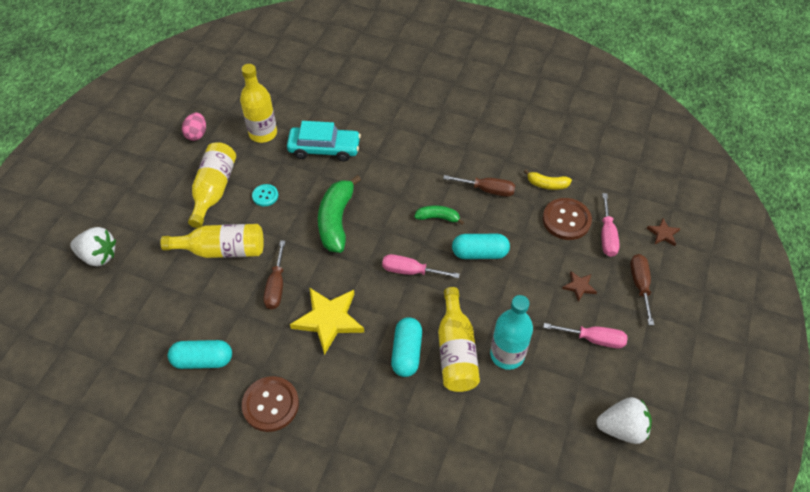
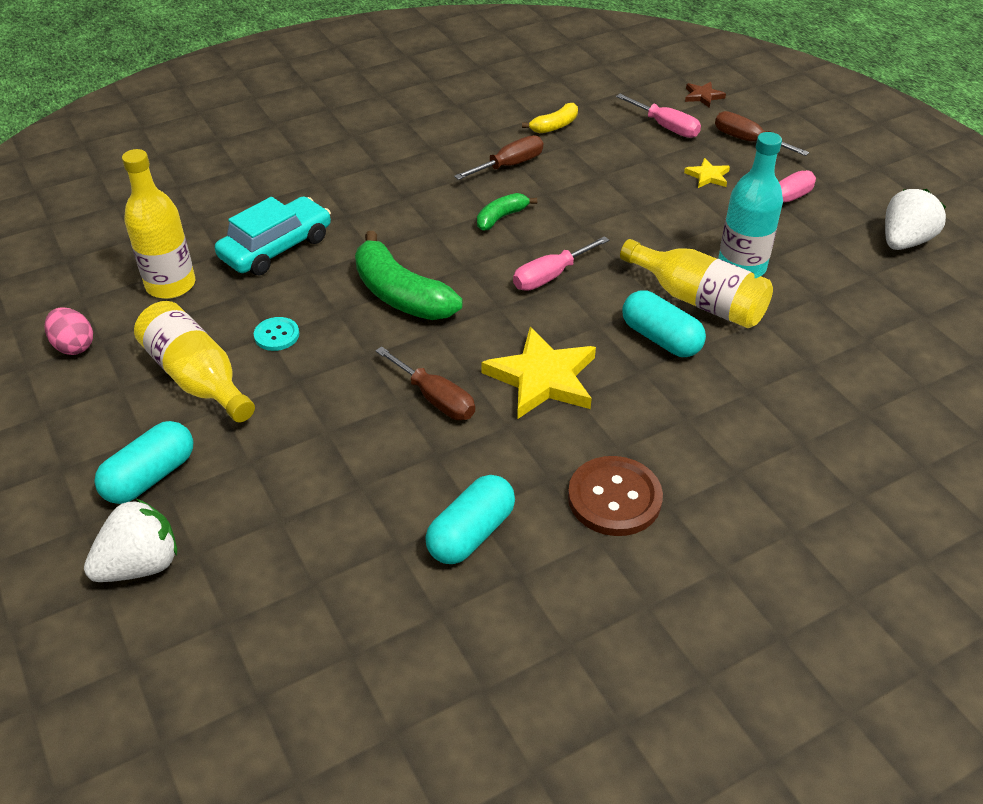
camera: 50 degrees left, 10 degrees down
(222, 250) = (310, 421): yellow bottle -> none
(479, 253) = (587, 215): turquoise capsule -> turquoise capsule (150, 477)
(566, 220) = (615, 139): brown button -> none
(579, 286) = (708, 176): brown star -> yellow star

